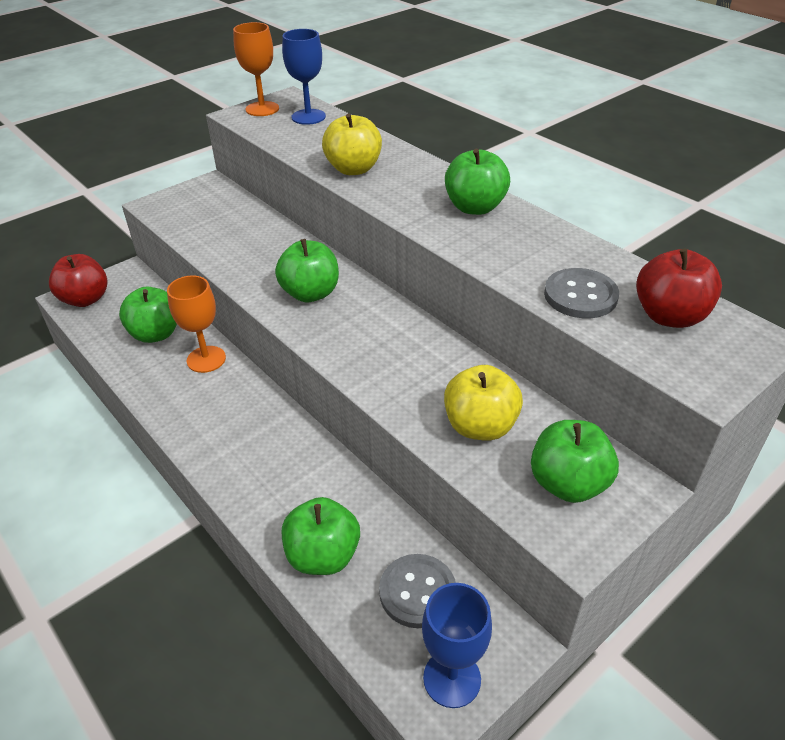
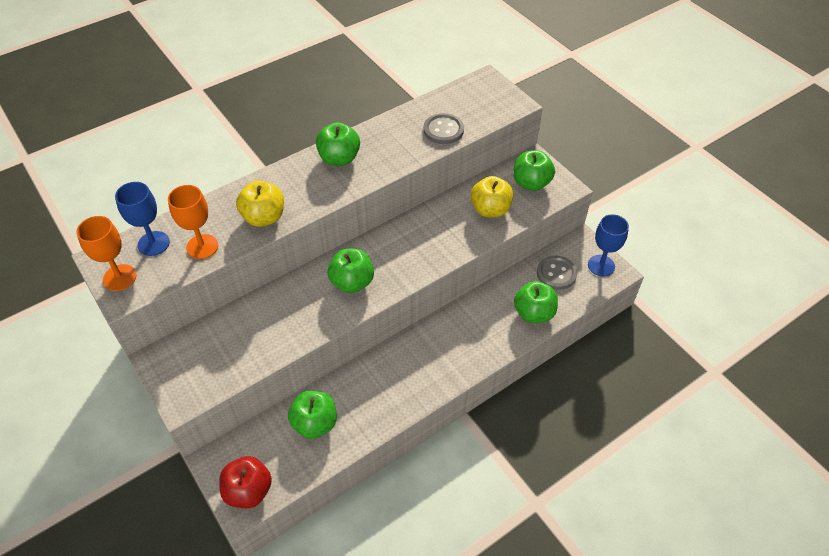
camera: 85 degrees left, 10 degrees up
(206, 359) = (354, 383): orange goblet -> orange goblet (202, 246)
(669, 316) = (465, 102): red apple -> none

